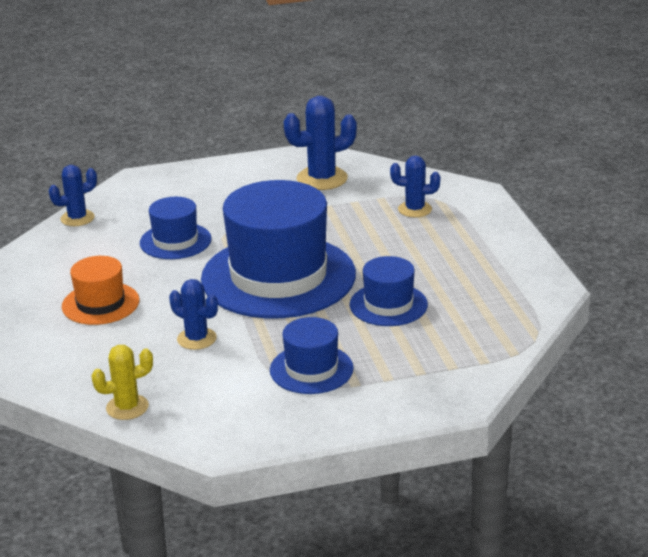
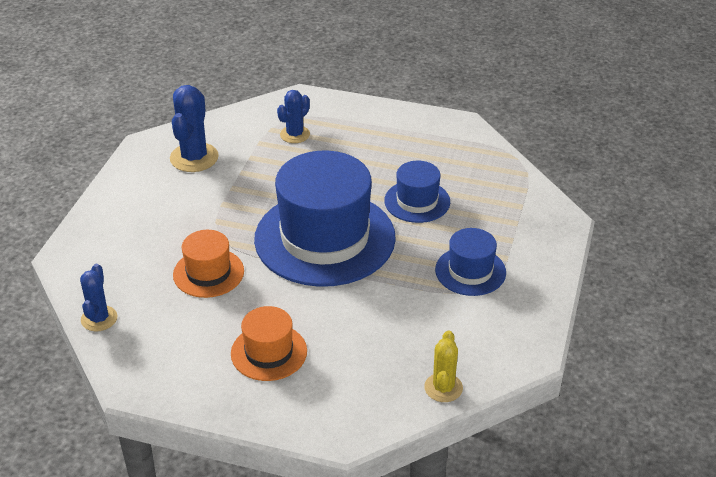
camera: 60 degrees left, 10 degrees up
(175, 241) = (208, 273): blue hat -> orange hat
(196, 339) = (376, 315): blue cactus -> none

